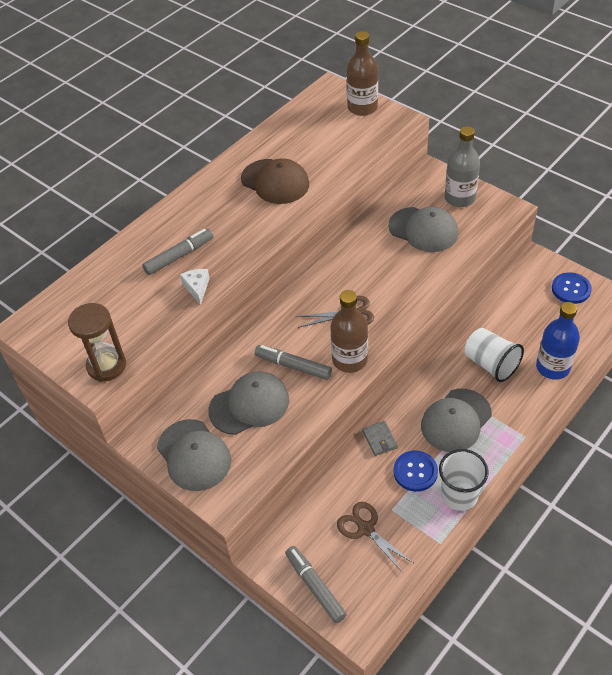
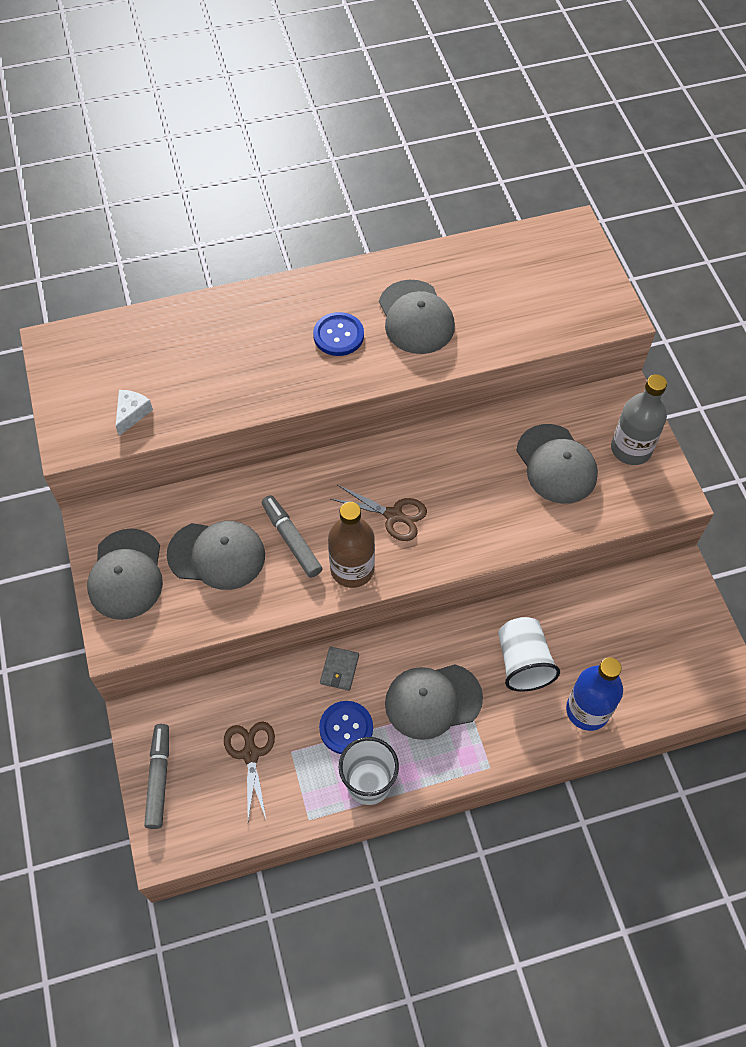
camera: 30 degrees right, 10 degrees up
(106, 366) = (90, 434): brown hourglass -> none
(179, 256) = (250, 351): grey marker -> none
(197, 288) = (238, 399): white cheese -> white cheese (132, 414)
(275, 182) = (416, 317): brown cap -> grey cap
(362, 108) = (588, 276): brown bottle -> none
(571, 289) = (690, 632): blue button -> blue button (338, 335)

